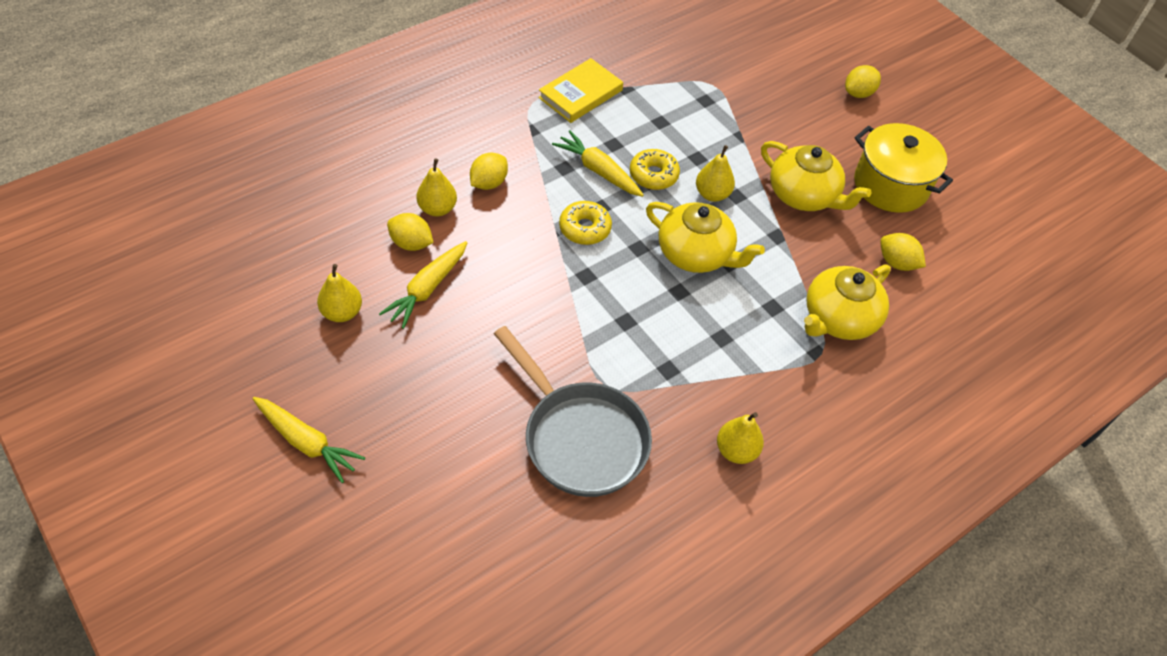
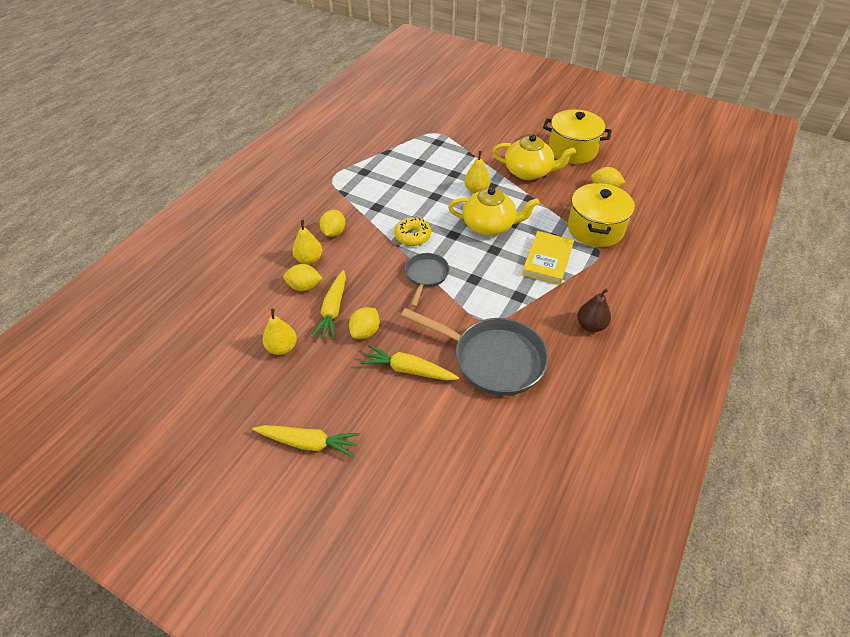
camera: 20 degrees left, 5 degrees down
(567, 291) = (426, 276): none -> grey pan
(580, 94) = (360, 163): yellow book -> yellow book (547, 260)
(598, 171) = (399, 201): yellow carrot -> yellow carrot (408, 370)
(653, 175) = (434, 192): yellow donut -> none
(736, 451) = (591, 325): yellow pear -> brown pear
(838, 318) = (595, 229): yellow teapot -> yellow pot
(858, 93) = (521, 110): yellow lemon -> yellow lemon (365, 332)

